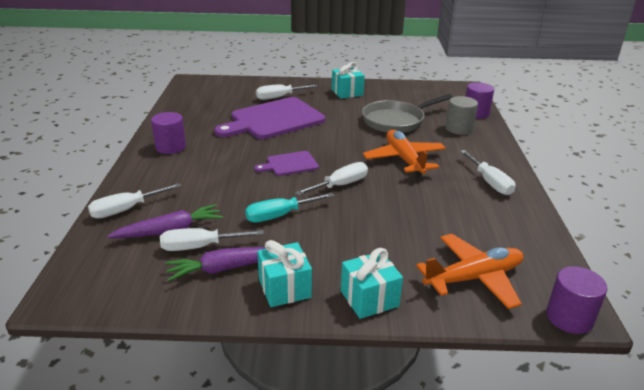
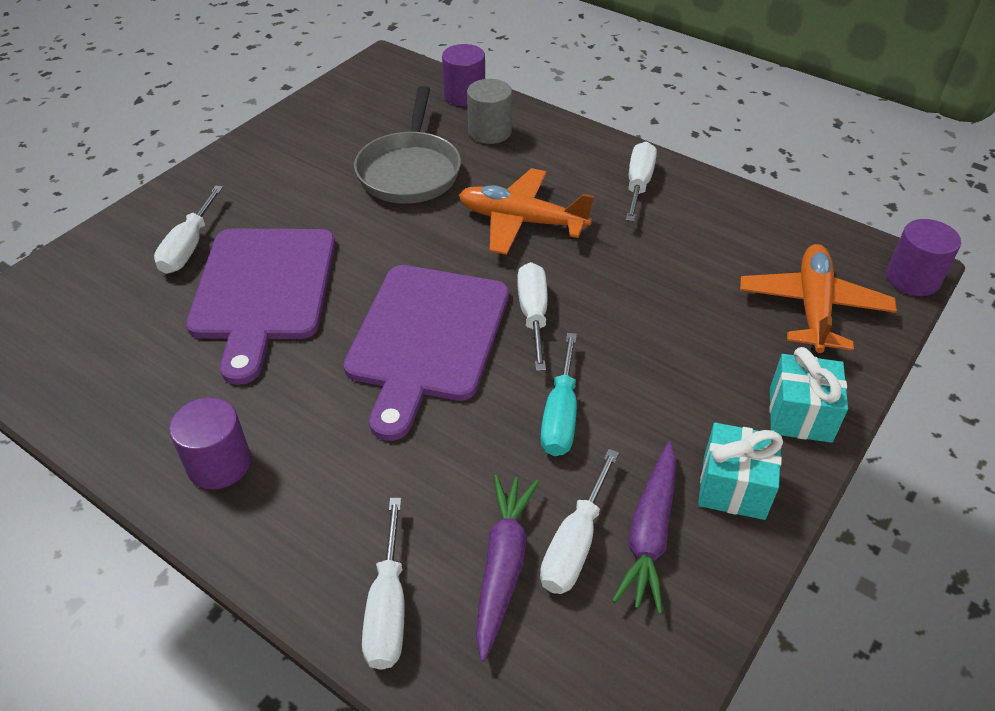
camera: 55 degrees left, 15 degrees up
(289, 164) = (427, 338): purple cutting board -> purple cutting board, size x2.02
(347, 92) = (265, 168): turquoise gift -> none
(490, 182) = (638, 184): white screwdriver -> white screwdriver turned 90 degrees counterclockwise

